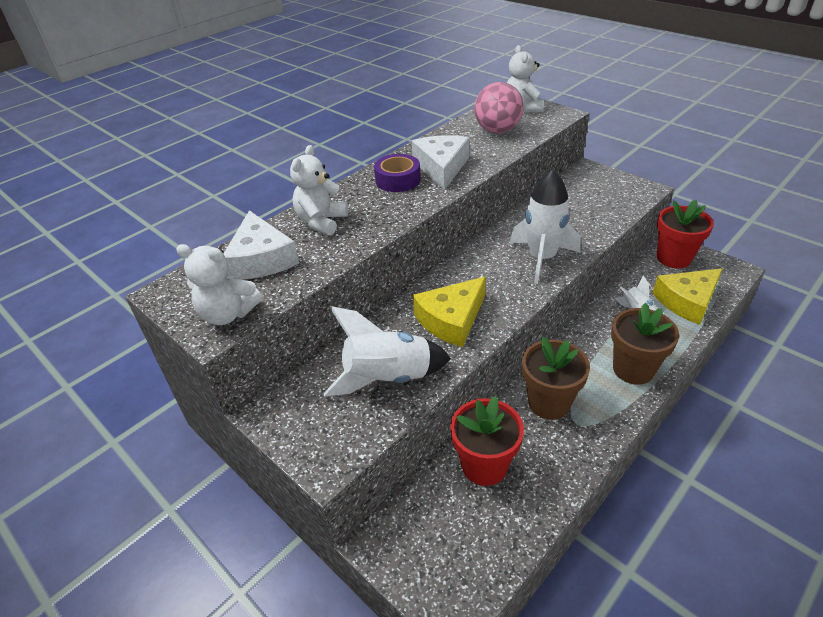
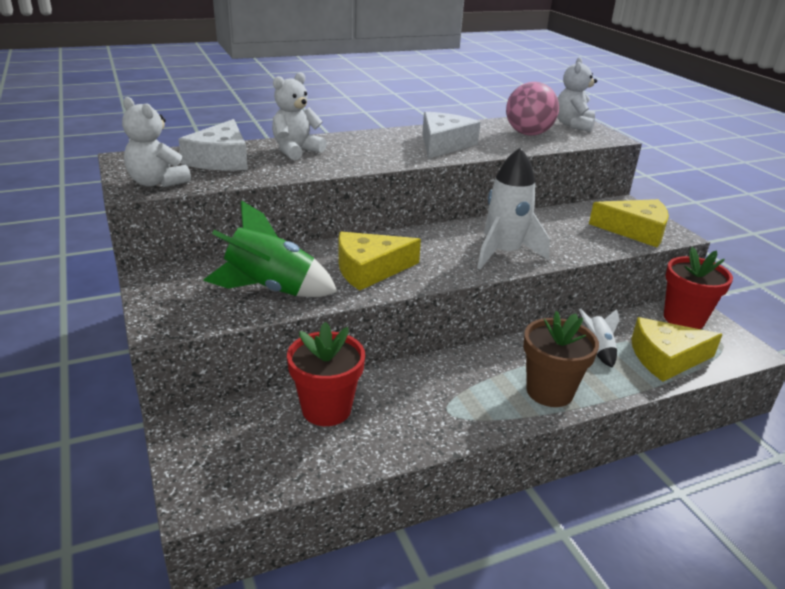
camera: 20 degrees right, 10 degrees down
(388, 378) = (271, 289): white rocket -> green rocket
(398, 180) = (394, 142): purple tape -> none
(549, 402) = (434, 386): brown flower pot -> none
(616, 196) = (635, 231): none -> yellow cheese

